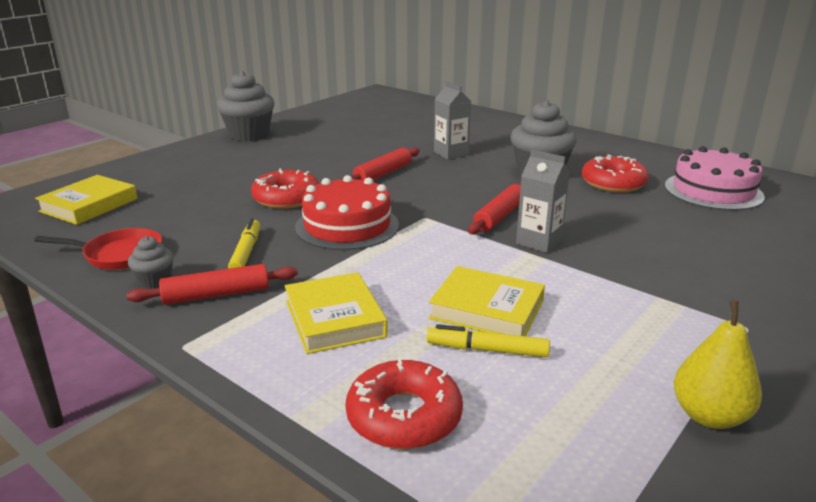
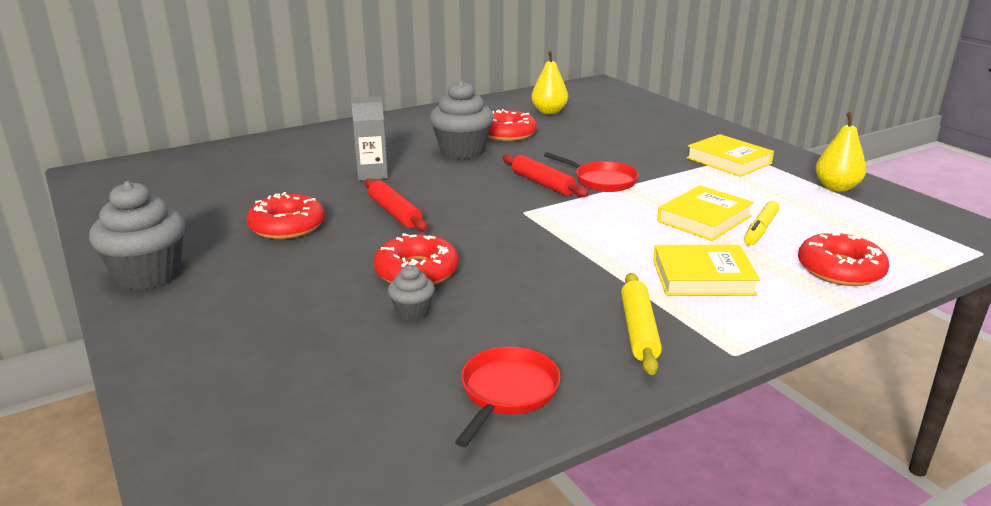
camera: 70 degrees left, 0 degrees up
(89, 205) = (308, 422): yellow book -> yellow book (728, 161)
(155, 281) = (592, 367): grey cupcake -> grey cupcake (412, 312)
(216, 294) = (639, 330): red rolling pin -> yellow rolling pin
(246, 252) = (549, 307): yellow marker -> none
(336, 150) = (287, 226): none -> red donut
(347, 226) = (518, 248): red cake -> none
(538, 242) = (601, 180): grey carton -> red pan
(713, 191) = (549, 112): pink cake -> yellow pear

